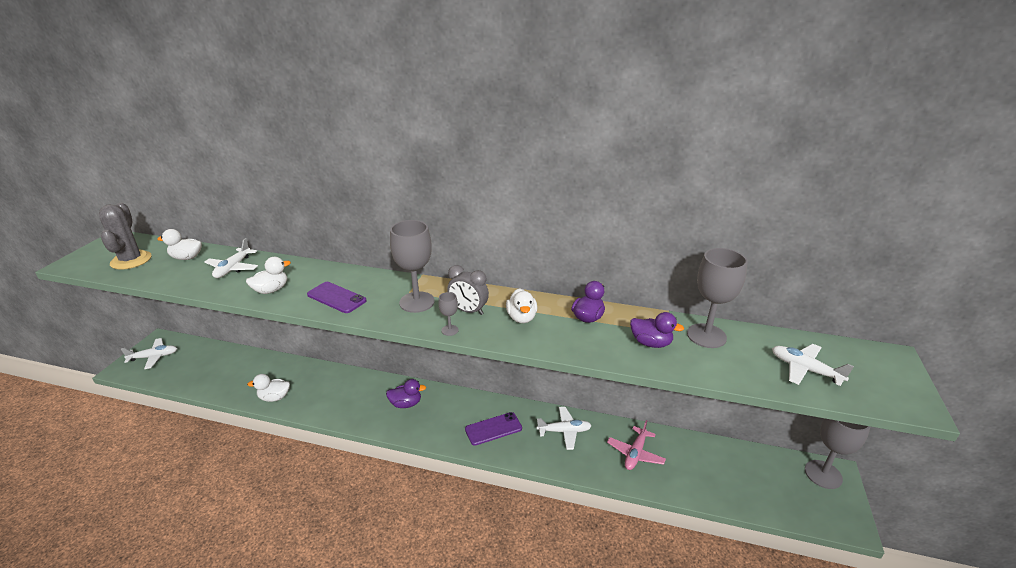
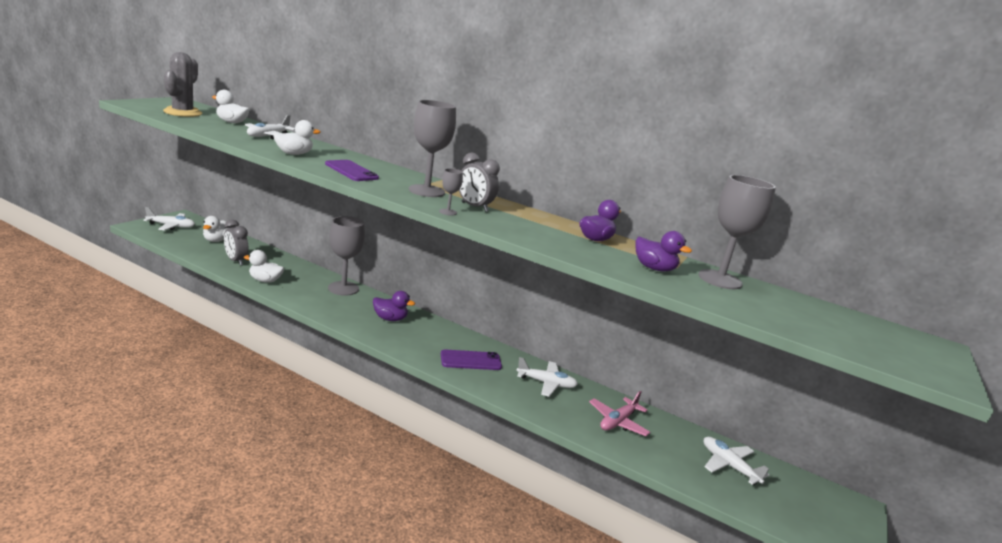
camera: 10 degrees right, 10 degrees down
(236, 381) = (236, 261): none -> grey clock
(521, 318) = (525, 223): white duck -> white duck (216, 240)
(805, 369) = (822, 325): white plane -> white plane (729, 465)
(823, 474) = (838, 502): grey goblet -> grey goblet (343, 288)

